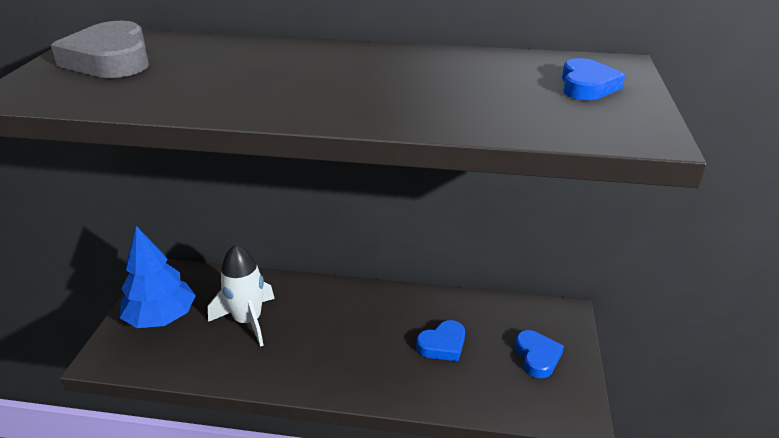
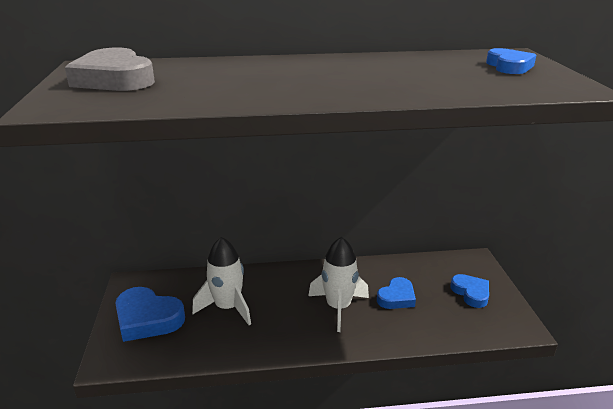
camera: 15 degrees left, 5 degrees down
(161, 318) = (147, 318): blue tree -> blue heart
(368, 344) = (338, 307): none -> white rocket

